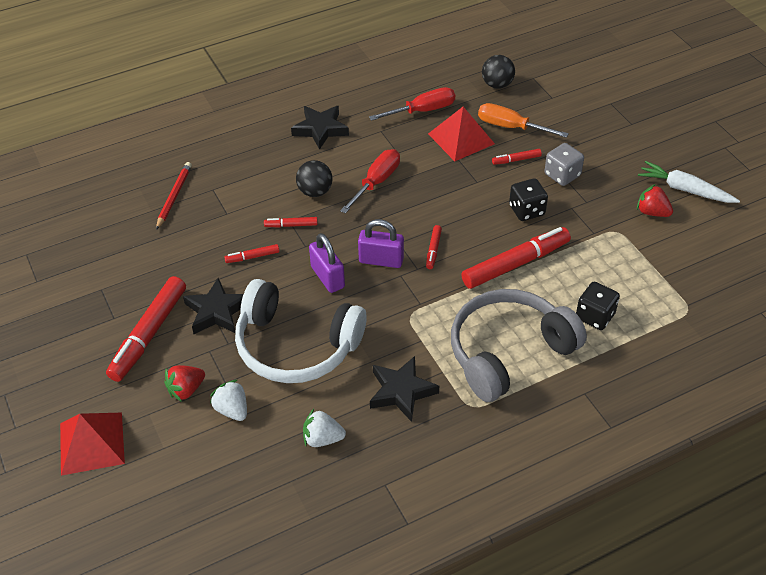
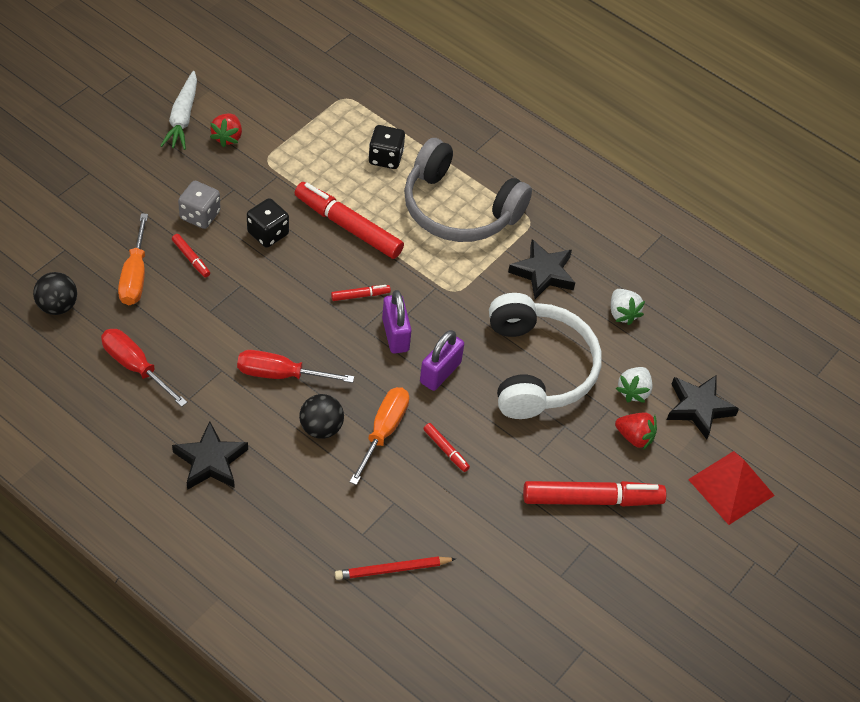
camera: 120 degrees left, 5 degrees up
(217, 311) = (532, 452): black star -> black star (698, 408)
(291, 225) = (383, 432): red marker -> orange screwdriver
(461, 138) = (173, 316): red pyramid -> none

